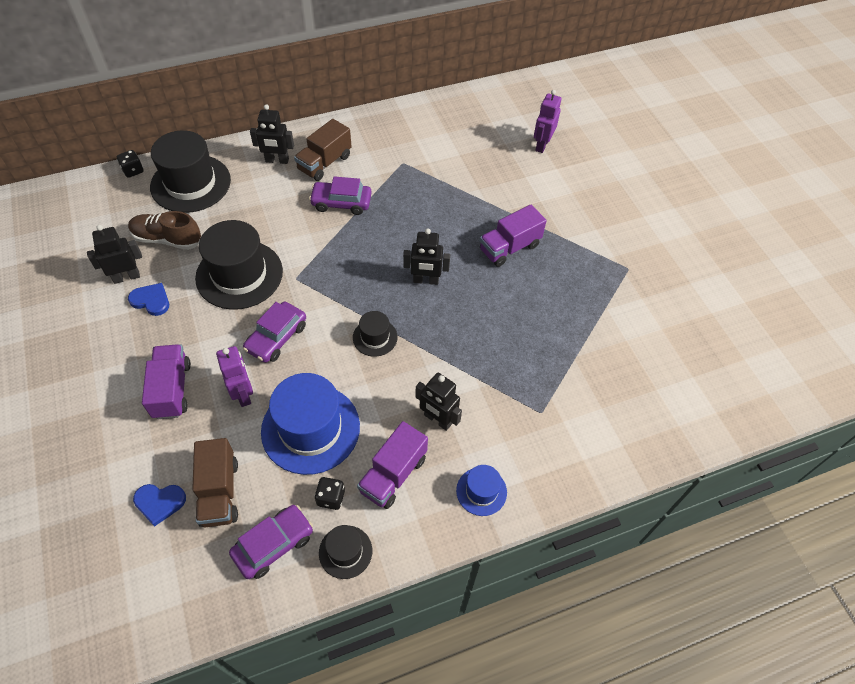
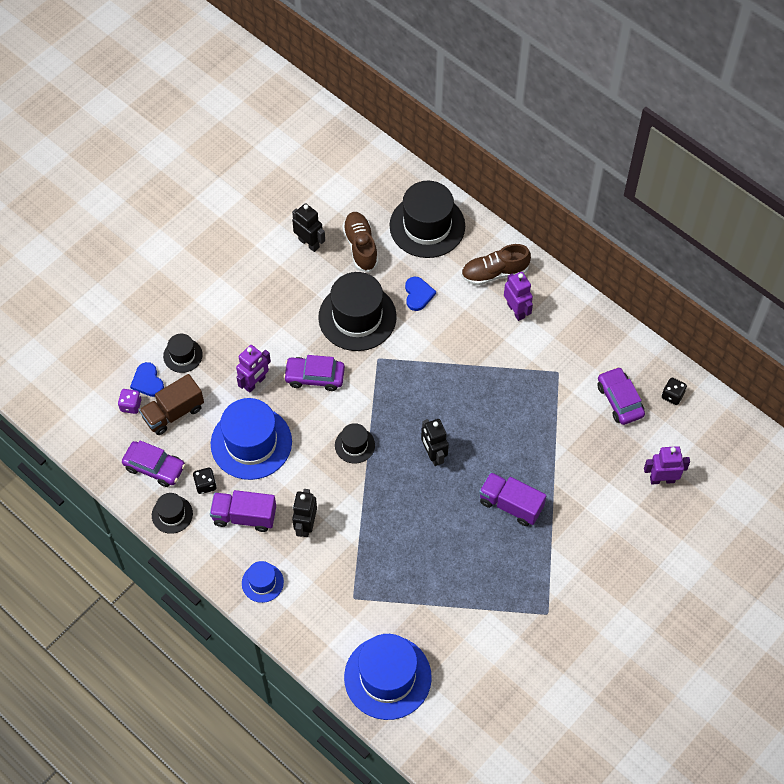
camera: 65 degrees right, 5 degrees up
(133, 171) = (414, 177): black dice -> black dice (672, 395)
(151, 300) = (298, 273): blue heart -> blue heart (418, 294)
(156, 450) = (183, 355): none -> black hat
(172, 390) = (233, 335): purple truck -> none
(176, 536) = (131, 405): none -> purple dice
(277, 160) = (494, 273): black robot -> brown shoe
(324, 163) = (516, 310): brown truck -> purple robot
(341, 203) = (478, 348): purple car -> purple car (619, 400)
(641, 420) = (387, 677): none -> blue hat

